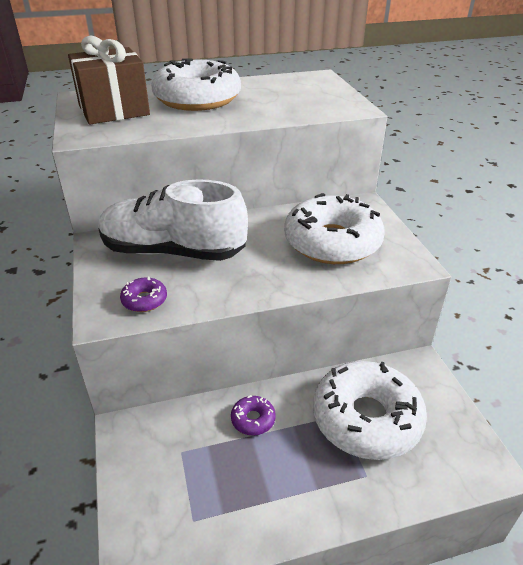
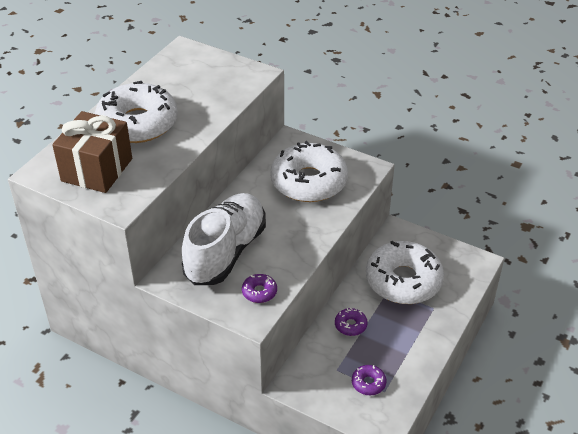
camera: 45 degrees left, 5 degrees up
(173, 251) = (226, 252): white shoe -> white shoe turned 150 degrees clockwise
(190, 495) = (368, 383): none -> purple donut

